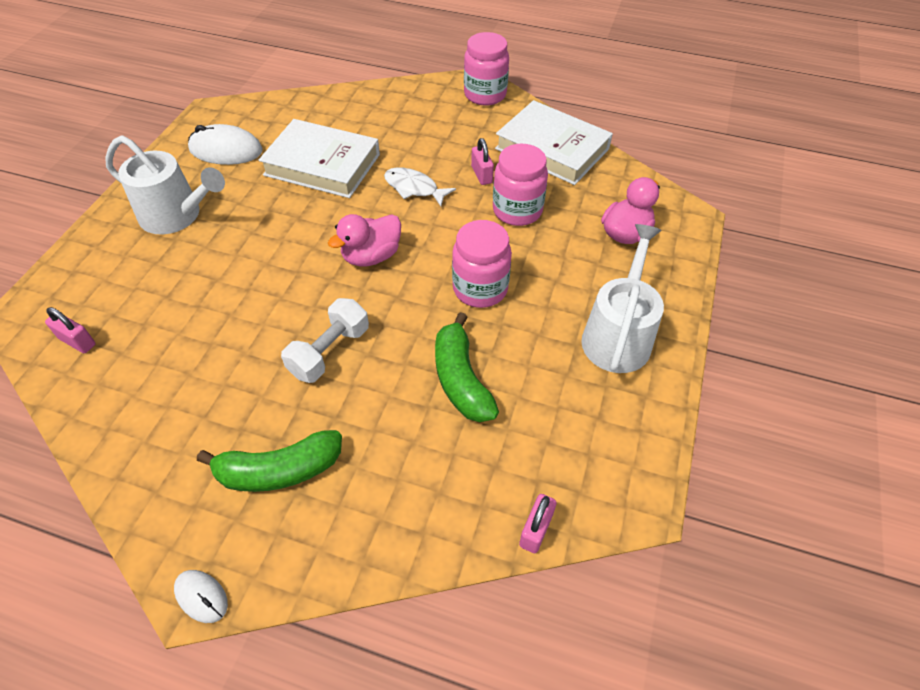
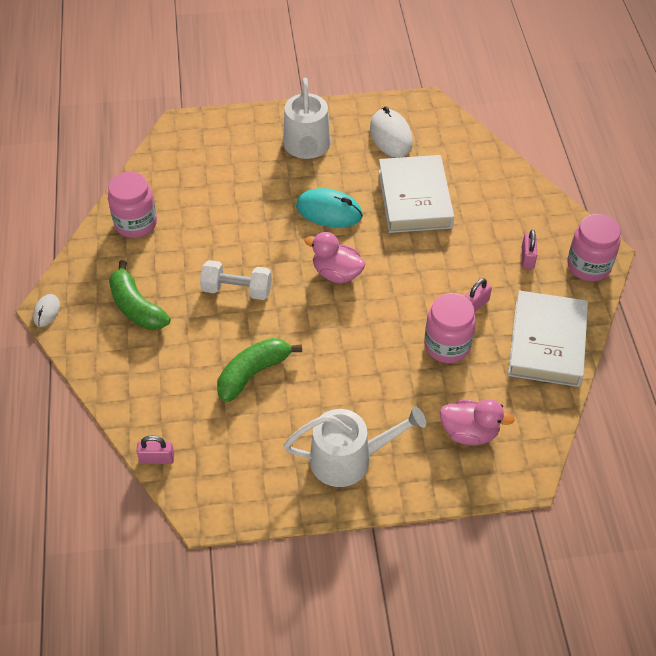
camera: 65 degrees right, 0 degrees up
(77, 341) = (176, 162): pink padlock -> pink padlock (527, 258)
(283, 231) = (329, 211): none -> turquoise mouse
(414, 188) = (427, 267): white fish -> none
(480, 289) = (344, 353): pink jar -> pink jar (136, 223)

